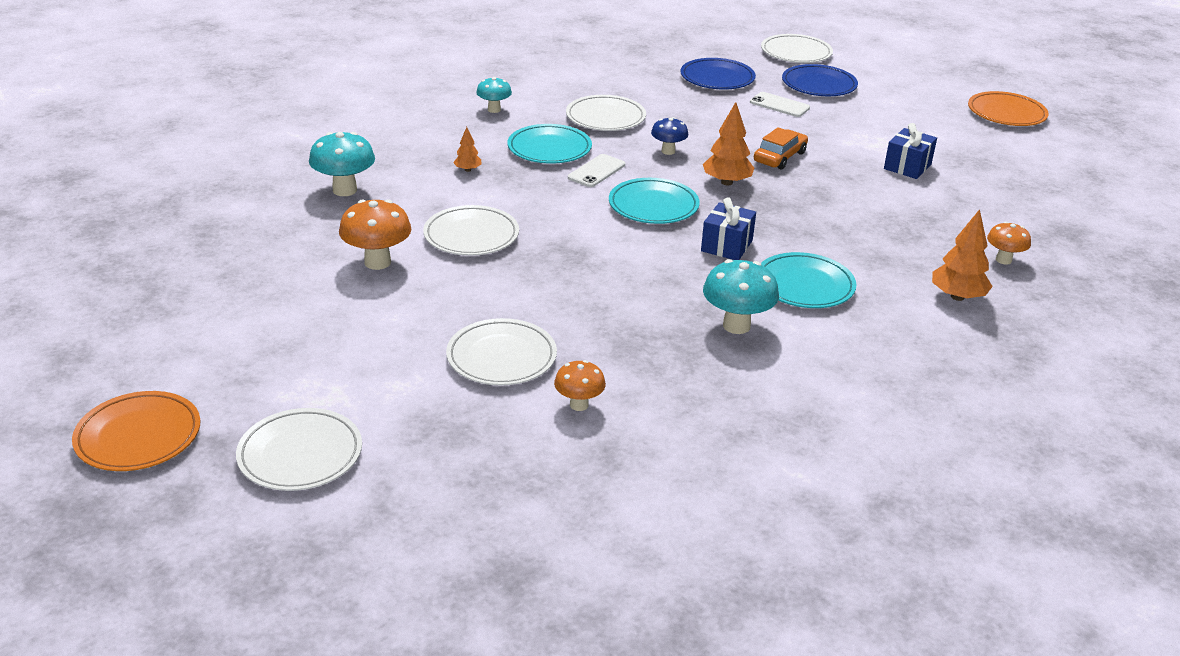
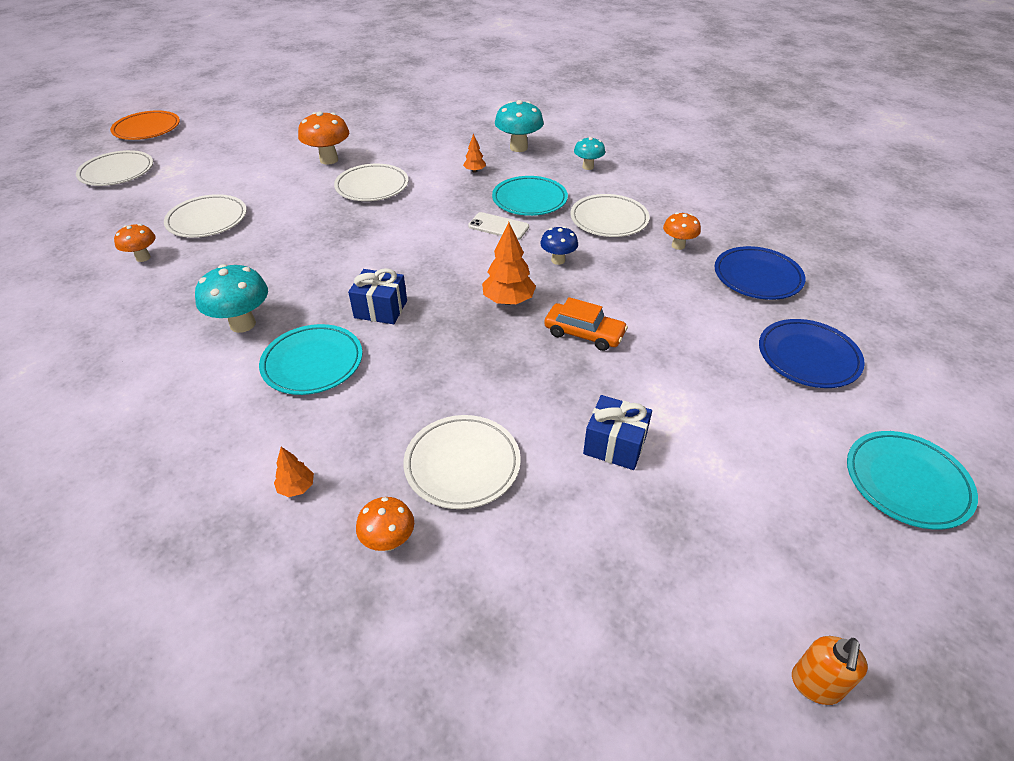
camera: 80 degrees right, 10 degrees up
(345, 190) = (425, 133): turquoise mushroom -> turquoise mushroom (518, 147)
(653, 206) = (445, 262): turquoise plate -> turquoise plate (906, 482)
(661, 97) = (678, 245): none -> orange mushroom
(779, 105) = (721, 327): white phone -> none
(796, 53) = (894, 333): white plate -> white plate (462, 464)
(957, 296) = (297, 487): orange tree -> orange tree, size x0.55
(1006, 113) = (880, 577): orange plate -> none
(1076, 146) = (815, 685): none -> orange soap dispenser

